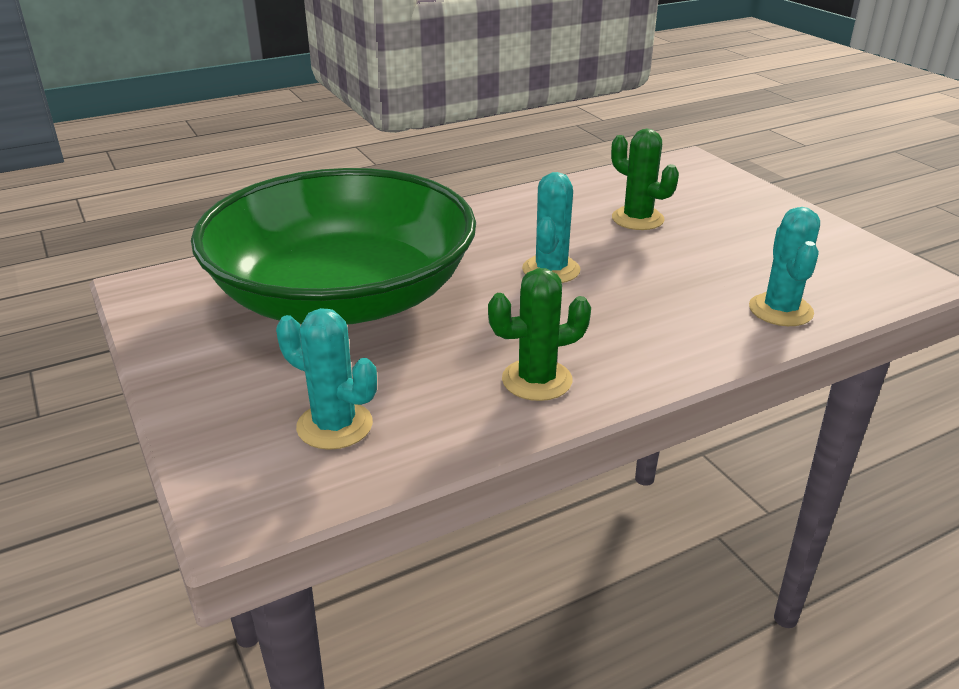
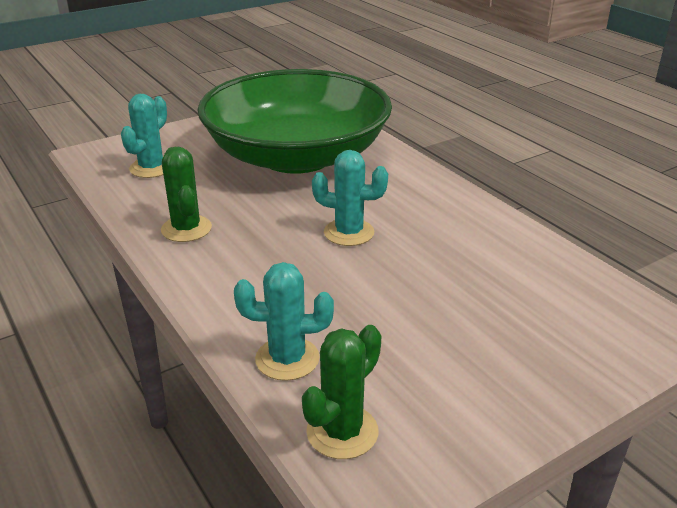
camera: 85 degrees right, 0 degrees up
(637, 219) = (470, 281): green cactus -> green cactus (342, 432)

